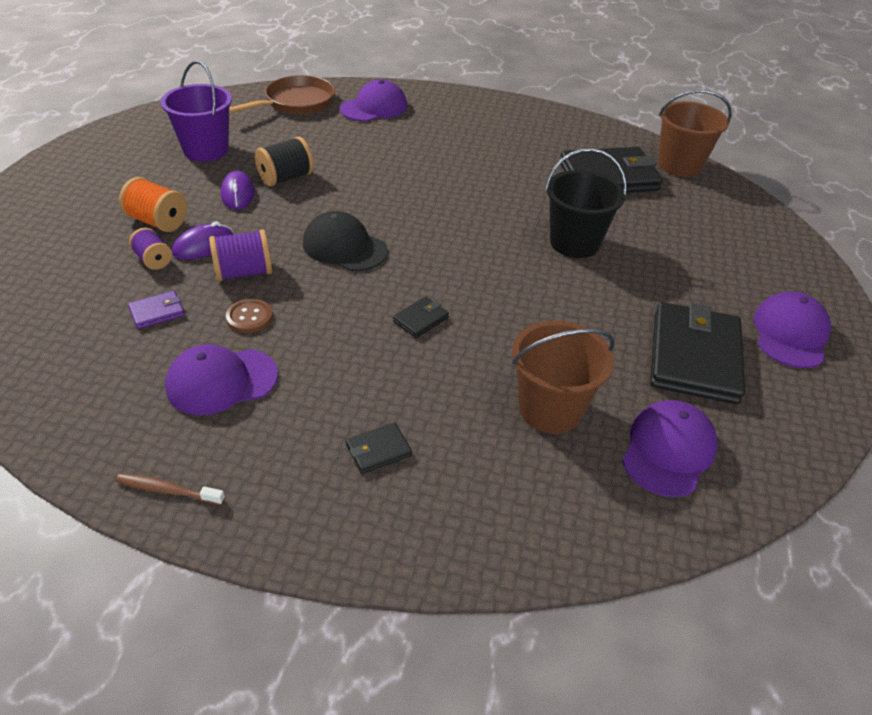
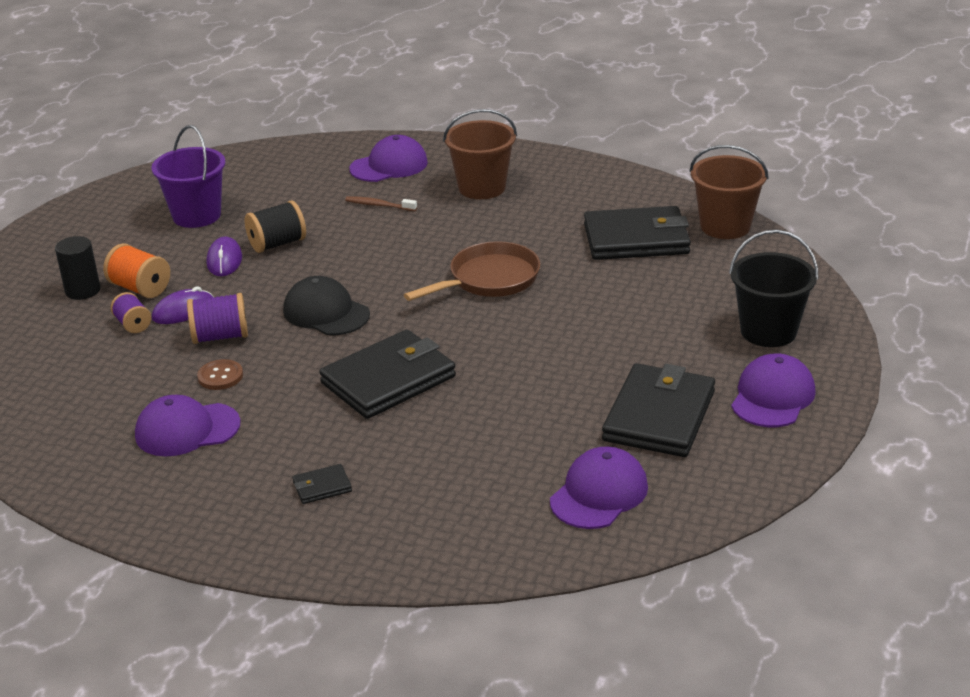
camera: 10 degrees right, 10 degrees down
(100, 224) = (83, 290): none -> black cylinder
(157, 312) = (133, 371): purple wallet -> none
(168, 490) = (130, 511): brown toothbrush -> brown toothbrush (379, 205)
(296, 103) = (302, 162): brown pan -> brown pan (489, 280)
(420, 319) = (388, 380): black wallet -> black wallet, size x2.36
(550, 409) = (495, 458): brown bucket -> brown bucket (482, 188)
(574, 243) = (572, 308): black bucket -> black bucket (768, 331)

